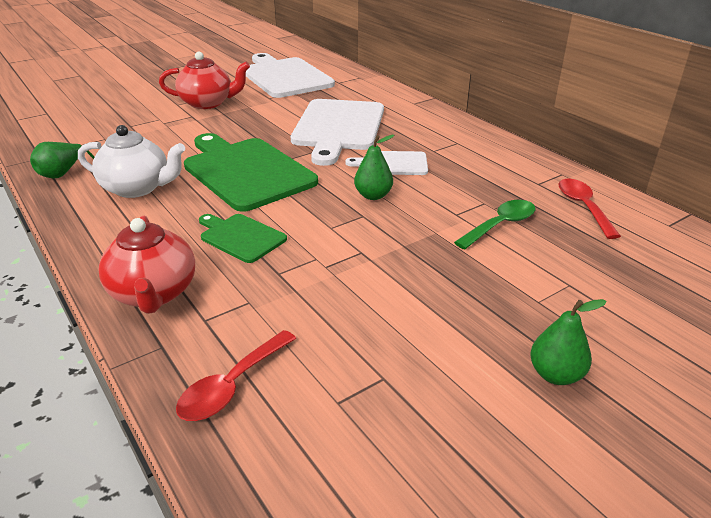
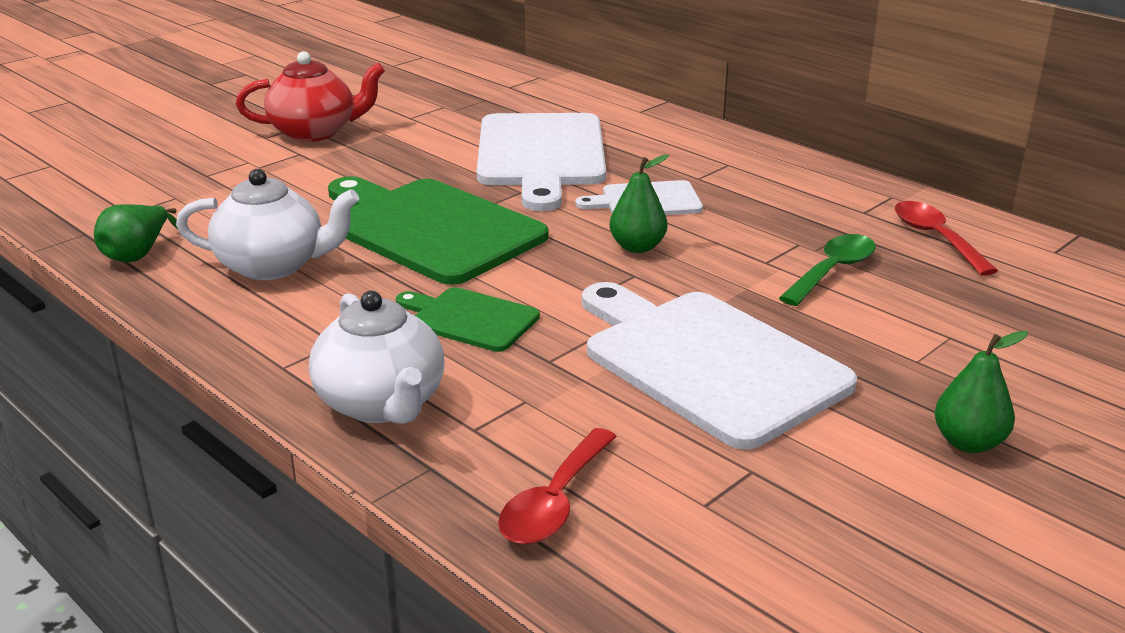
camera: 10 degrees left, 5 degrees down
(154, 293) = (382, 404): red teapot -> white teapot
(285, 77) = (419, 83): white cutting board -> white cutting board (708, 362)

